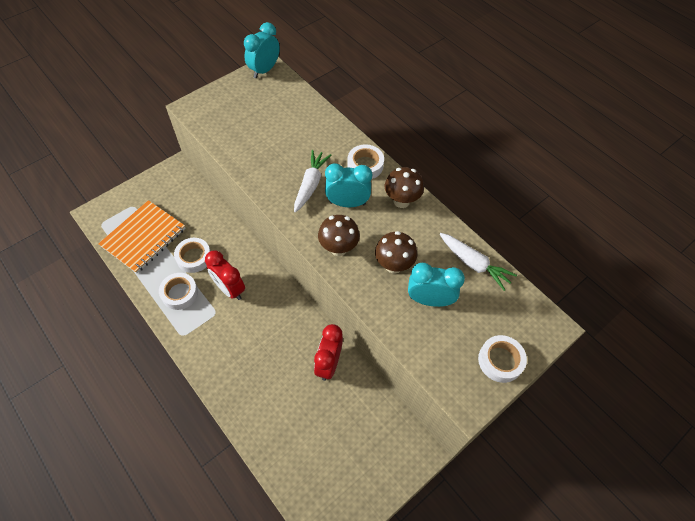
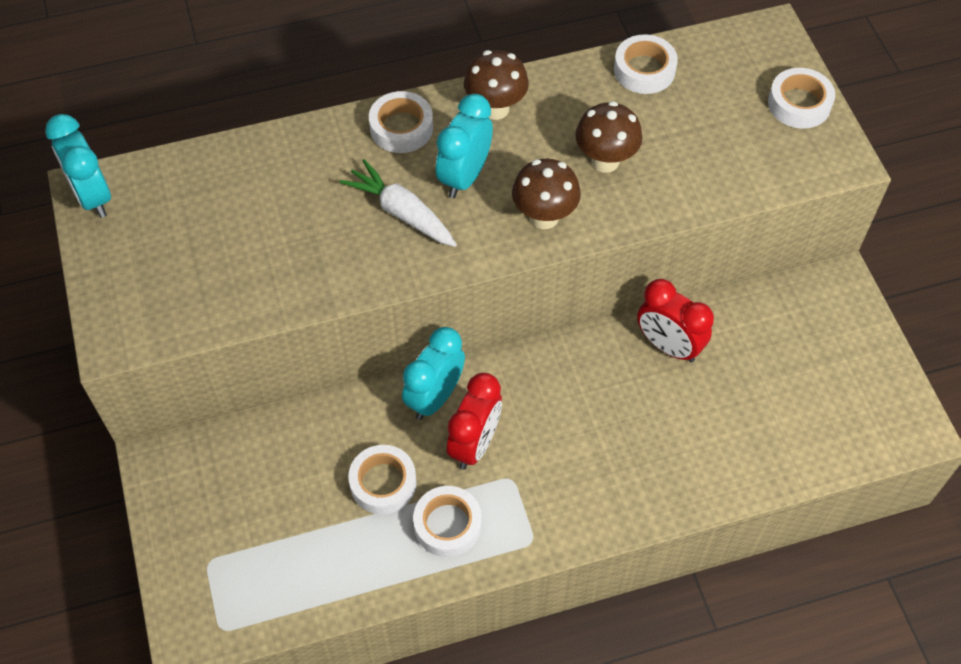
camera: 65 degrees left, 0 degrees up
(144, 237) = (296, 557): orange notebook -> none
(229, 289) = (474, 444): red clock -> red clock turned 45 degrees counterclockwise
(429, 300) = (679, 141): turquoise clock -> turquoise clock (434, 397)
(474, 264) = (644, 70): white carrot -> white tape

